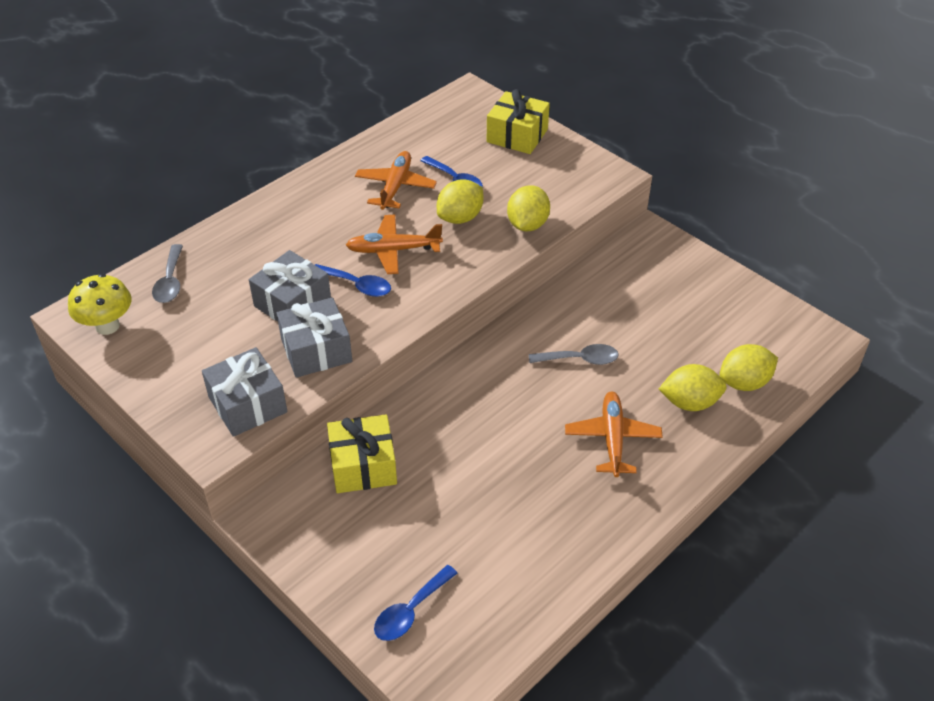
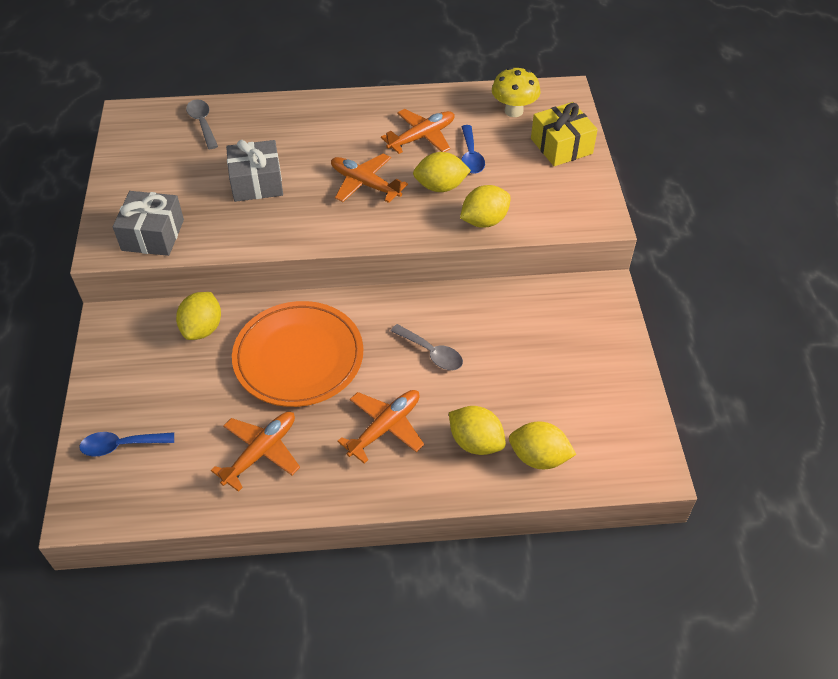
camera: 40 degrees right, 5 degrees up
(107, 326) = (136, 132): yellow mushroom -> yellow mushroom (513, 111)
(170, 281) = (202, 123): grey spoon -> grey spoon turned 120 degrees clockwise
(316, 350) = (233, 225): grey gift -> none
(357, 285) = (311, 195): blue spoon -> none
(363, 466) = (202, 328): yellow gift -> yellow lemon
(478, 433) = (298, 357): none -> orange plate
(539, 527) = (260, 452): none -> orange plane

